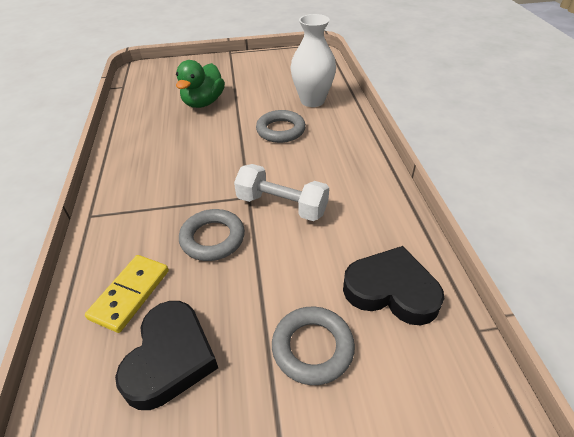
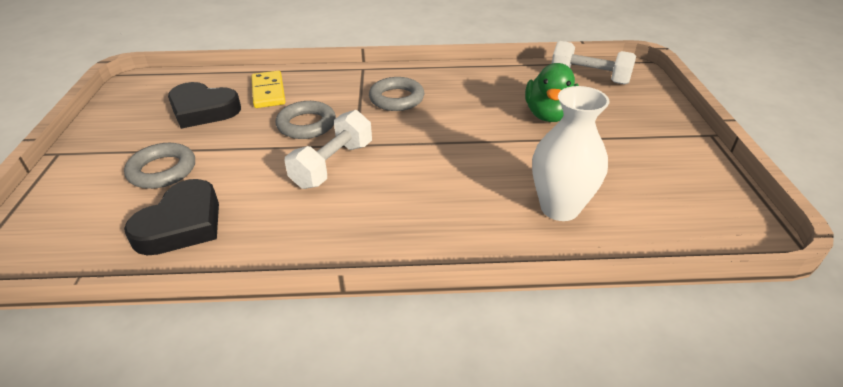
camera: 95 degrees right, 5 degrees down
(130, 294) = (268, 92): yellow domino -> yellow domino turned 45 degrees clockwise
(149, 85) = (589, 77): none -> white dumbbell
(203, 103) = (549, 115): green duck -> green duck turned 105 degrees counterclockwise
(280, 130) = (478, 172): grey ring -> grey ring (396, 98)

